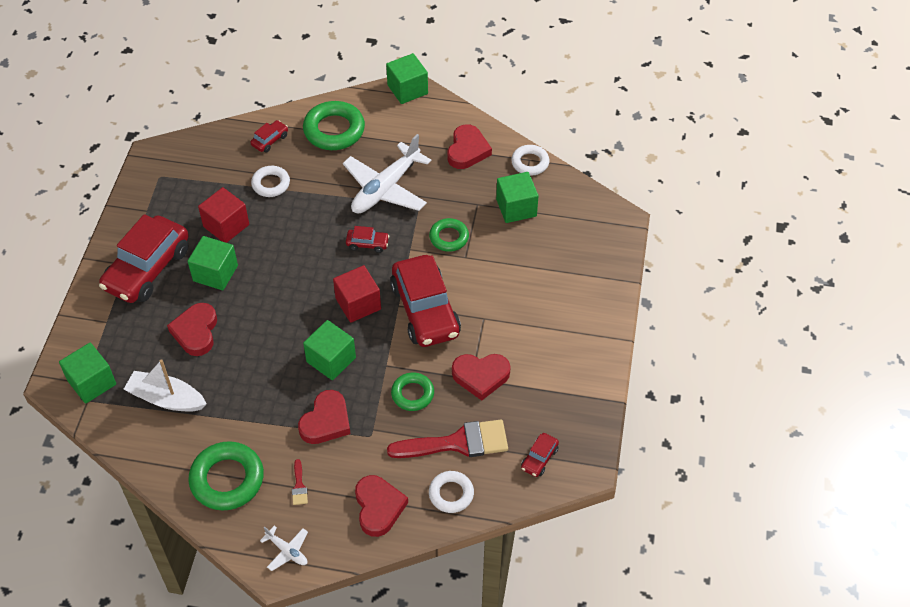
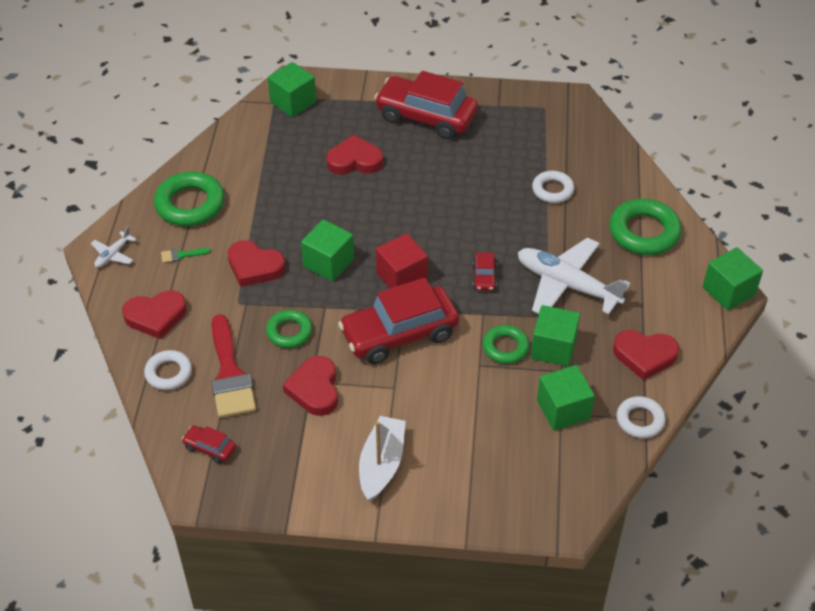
camera: 85 degrees right, 5 degrees down
(166, 399) = (277, 152): white boat -> white boat (381, 464)
(215, 273) = (427, 164): green cube -> green cube (553, 348)
(226, 226) = (489, 164): red cube -> none
(270, 140) = (615, 182): red car -> none
(299, 486) = (181, 255): red brush -> green brush

